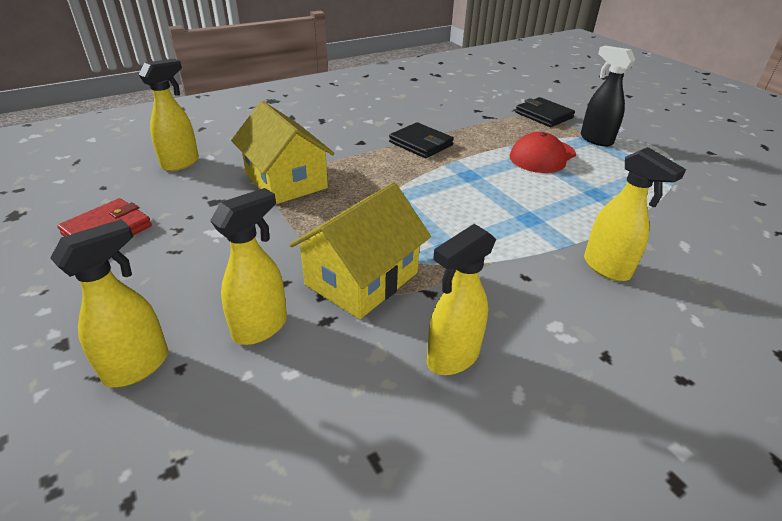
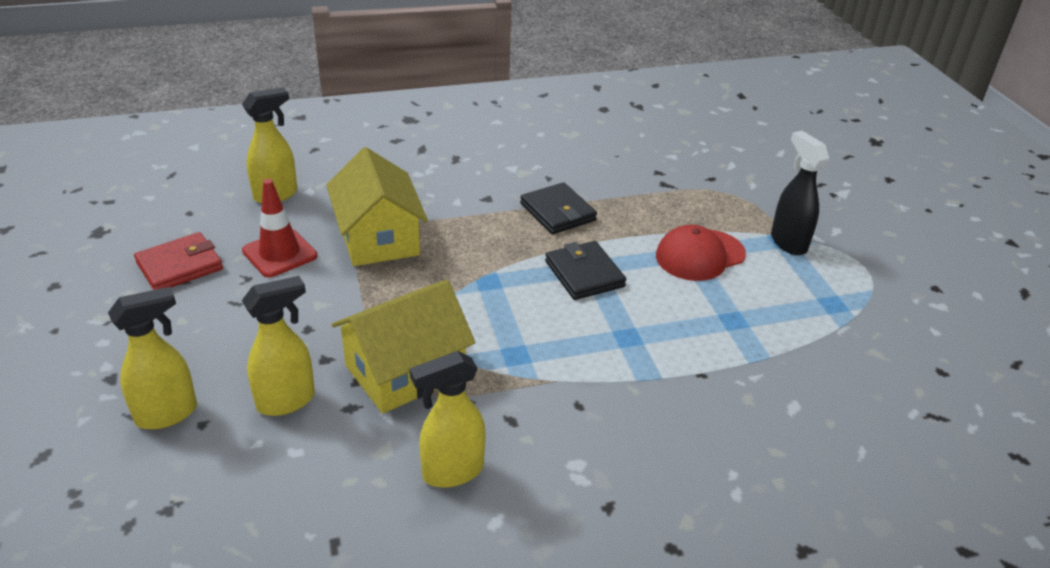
camera: 15 degrees right, 0 degrees up
(202, 205) = (280, 253): none -> red traffic cone
(543, 115) = (743, 194): black wallet -> black wallet (584, 274)
(607, 268) = (678, 414): yellow spray bottle -> none

